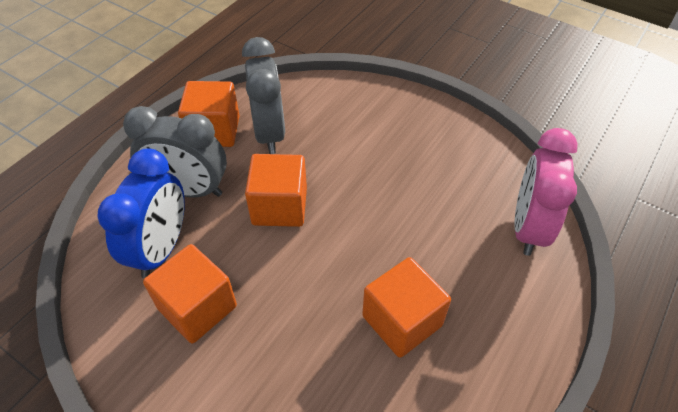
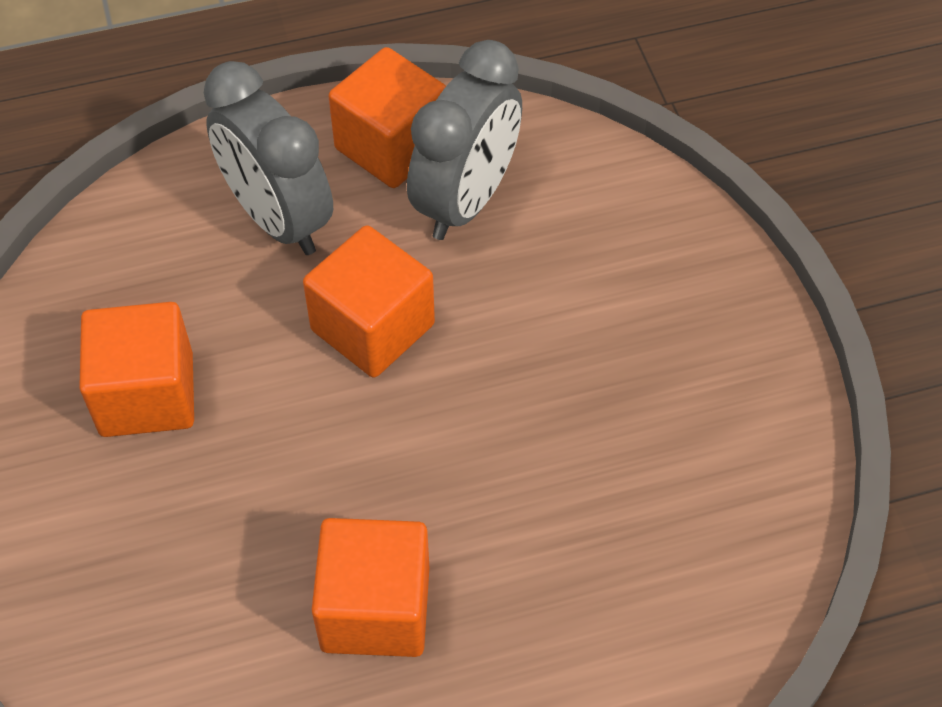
camera: 40 degrees right, 5 degrees up
(162, 249) = (173, 282): blue clock -> none
(528, 227) = (700, 622): pink clock -> none

